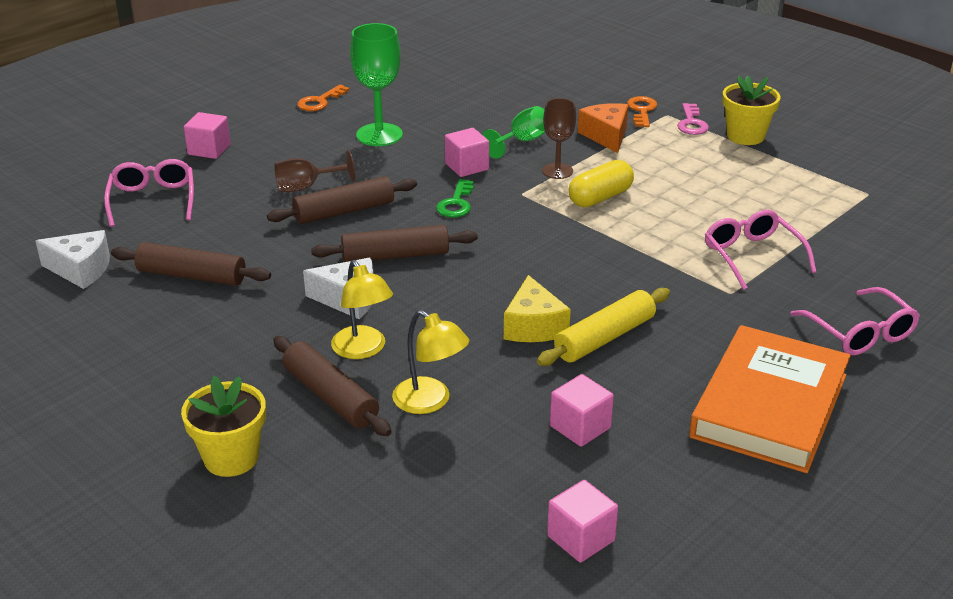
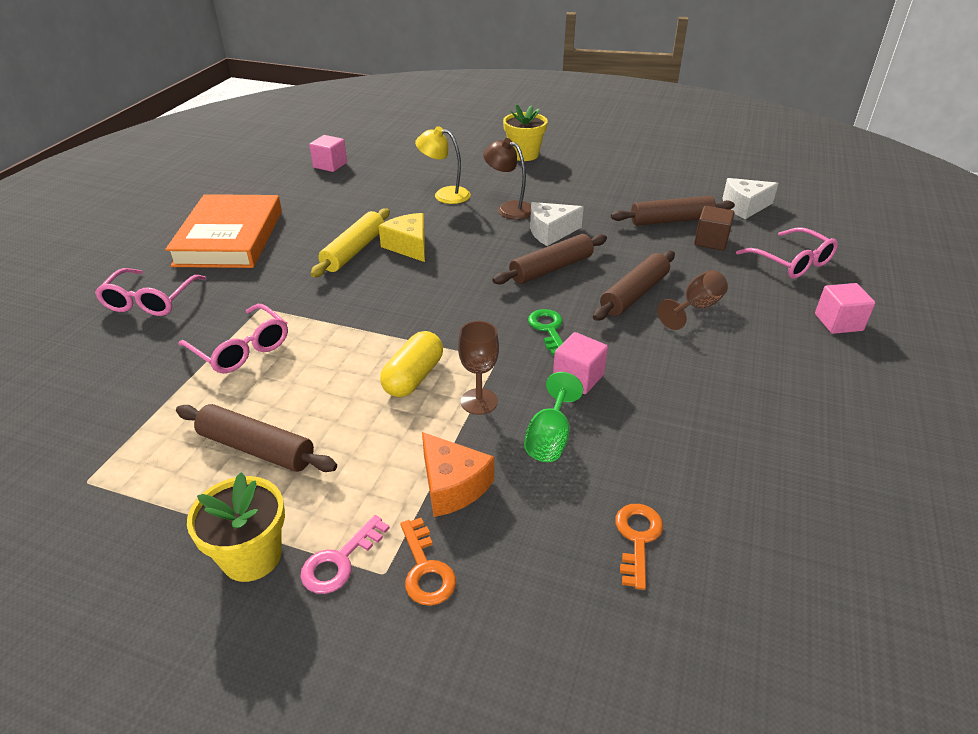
camera: 155 degrees right, 5 degrees up
(190, 240) = (711, 241): none -> brown cube
(320, 102) = (848, 430): orange key -> orange key (637, 538)
(331, 396) = (503, 185): brown rolling pin -> brown rolling pin (256, 448)
(363, 350) = (509, 208): yellow lamp -> brown lamp
(379, 135) = (714, 395): green goblet -> none
(580, 427) = (349, 203): pink cube -> none
(691, 123) = (339, 561): pink key -> pink key turned 120 degrees counterclockwise
(860, 333) = (150, 301): pink glasses -> pink glasses turned 120 degrees counterclockwise

